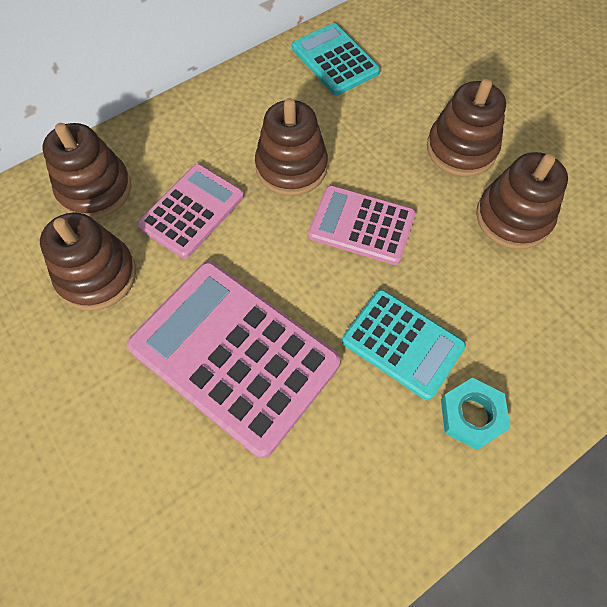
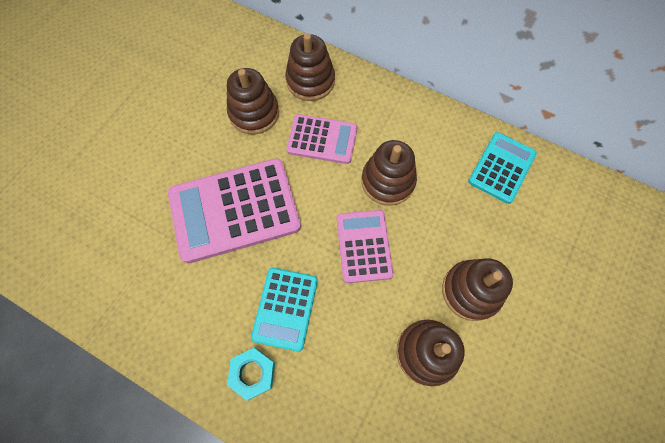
camera: 65 degrees right, 5 degrees up
(234, 355) = (235, 210): pink calculator -> pink calculator turned 120 degrees counterclockwise

